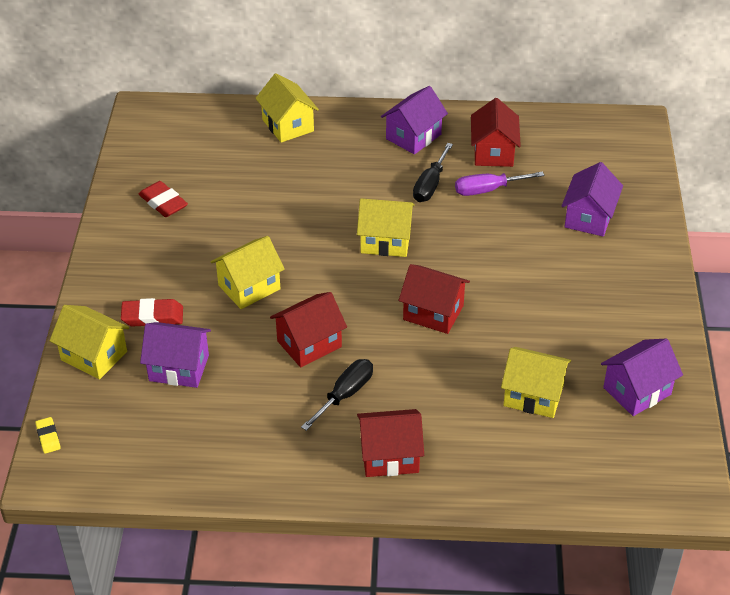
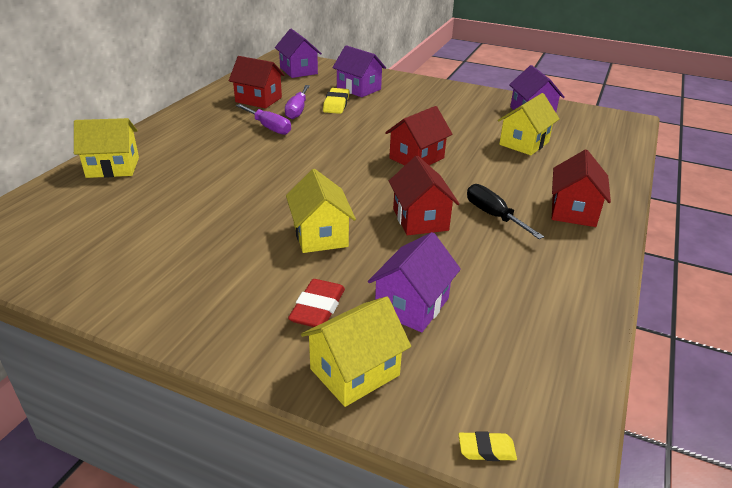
camera: 70 degrees left, 10 degrees down
(163, 203) = (136, 262): red eraser -> none
(385, 241) = (317, 158): yellow house -> none
(413, 136) = (204, 121): purple house -> purple house (298, 71)
(430, 185) = (269, 127): black screwdriver -> purple screwdriver
(527, 213) = (336, 104): none -> yellow eraser

